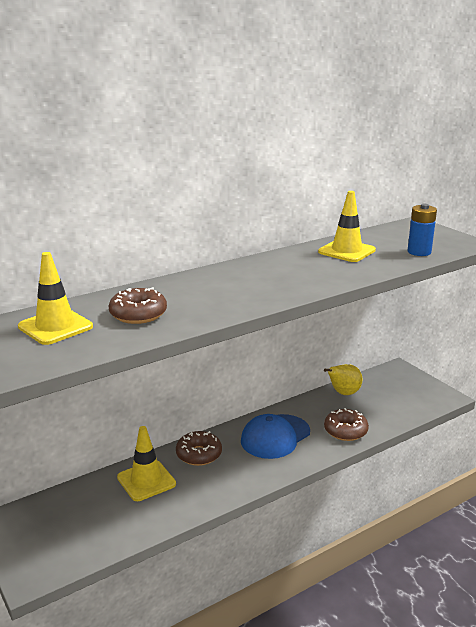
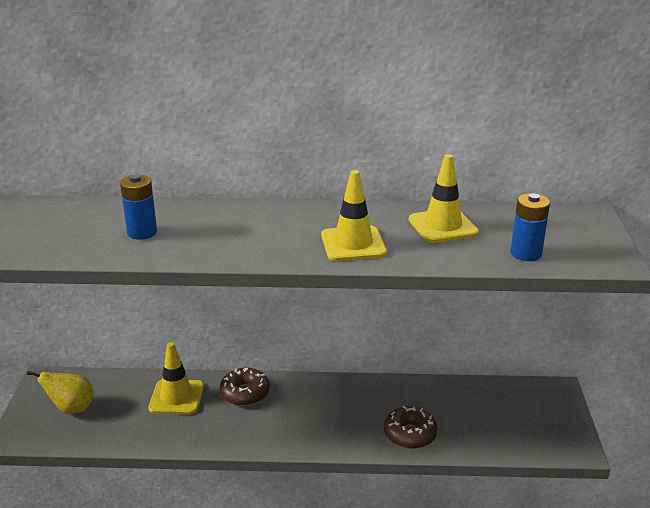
camera: 35 degrees right, 5 degrees up
(55, 327) = (67, 222): yellow traffic cone -> yellow traffic cone (353, 244)
(138, 314) = (142, 232): brown donut -> blue battery
(275, 436) = (332, 407): blue cap -> none
(343, 393) = (457, 392): yellow pear -> yellow pear (71, 408)

